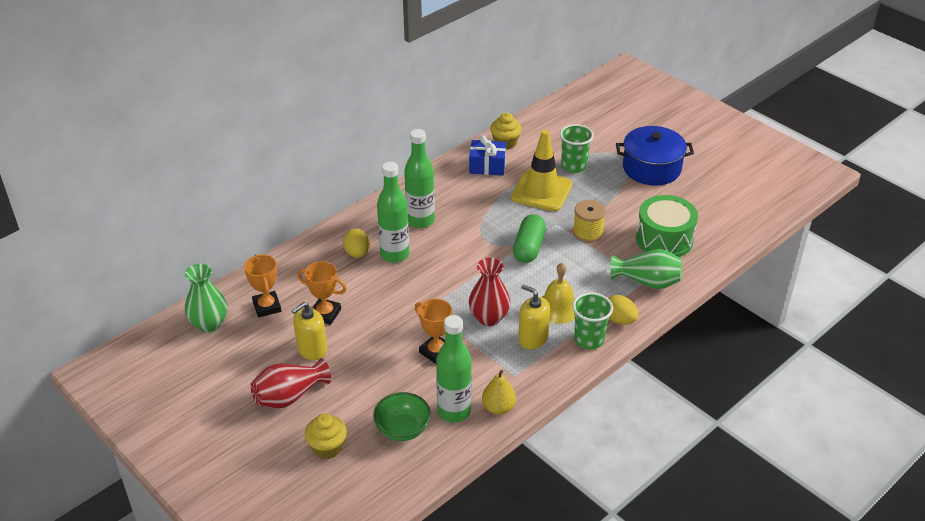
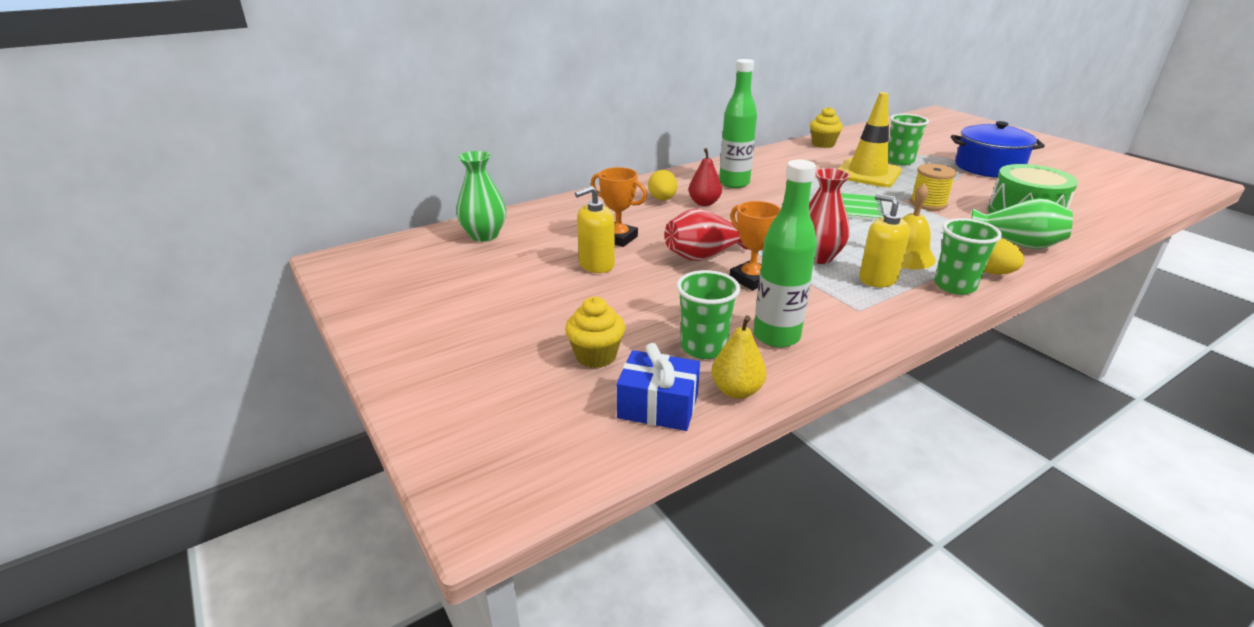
camera: 10 degrees right, 10 degrees down
(267, 307) = (553, 228): orange trophy -> none
(289, 396) = (558, 301): red vase -> red vase (705, 255)
(394, 254) = (704, 203): green bottle -> red pear
(402, 429) = (703, 347): green bowl -> green cup
(487, 166) = (805, 155): blue gift -> blue gift (658, 406)
(498, 408) = (840, 339): yellow pear -> yellow pear (736, 391)
(528, 247) = (859, 209): green capsule -> green notebook

